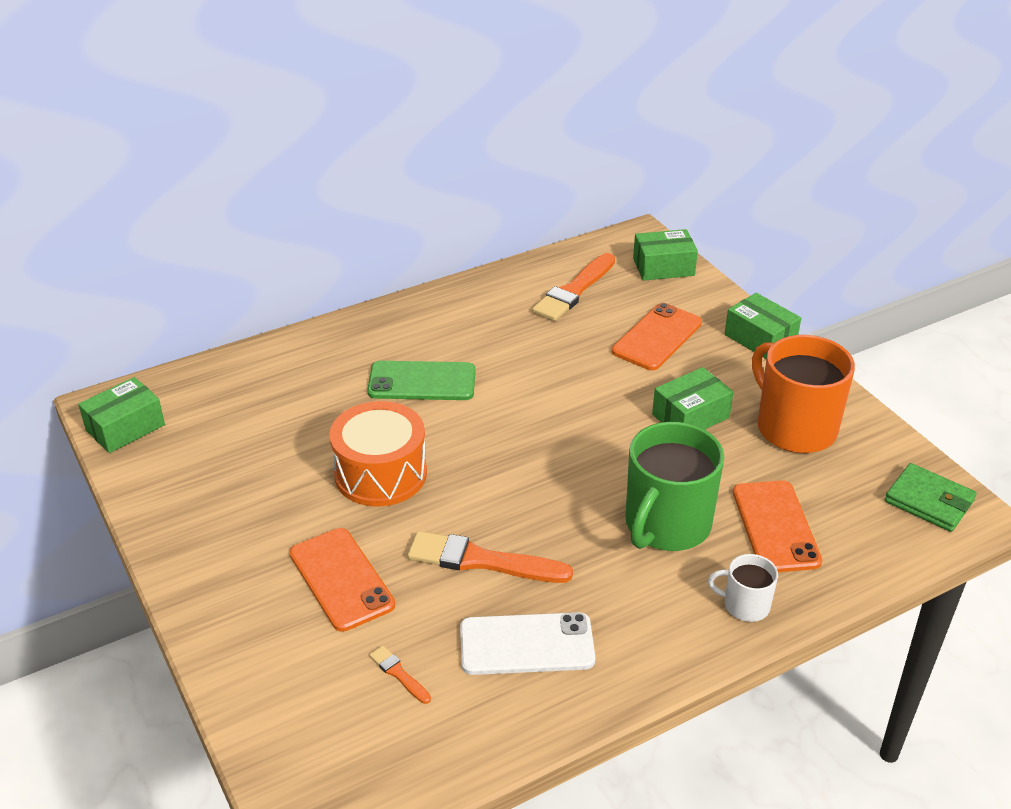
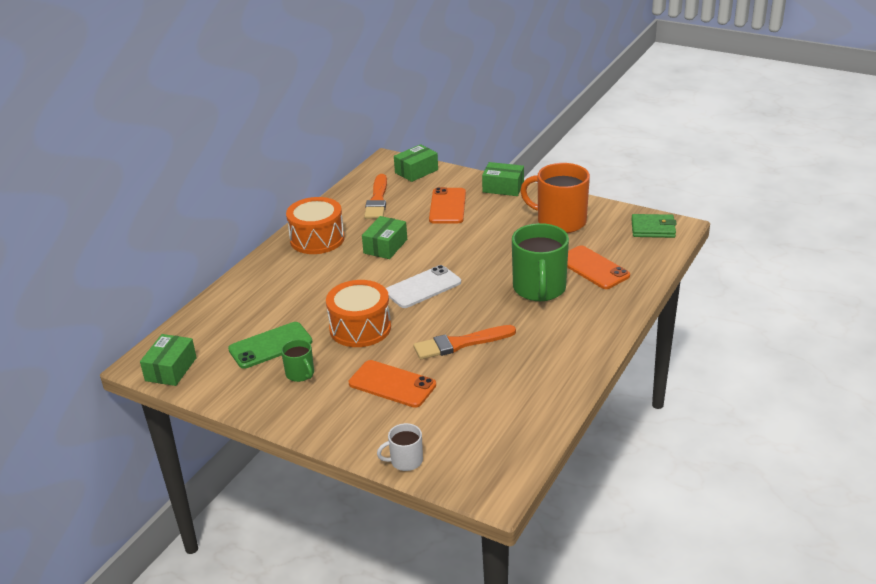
camera: 30 degrees left, 5 degrees down
(252, 506) = (300, 374): none -> green mug
(398, 674) = (470, 410): orange brush -> none
(422, 382) = (335, 276): green phone -> green phone (270, 346)
(448, 318) = (317, 239): none -> orange drum
(526, 644) = (522, 369): white phone -> white phone (423, 287)
(690, 416) = (502, 236): green box -> green box (385, 246)
(745, 605) = (611, 306): white mug -> white mug (405, 461)

